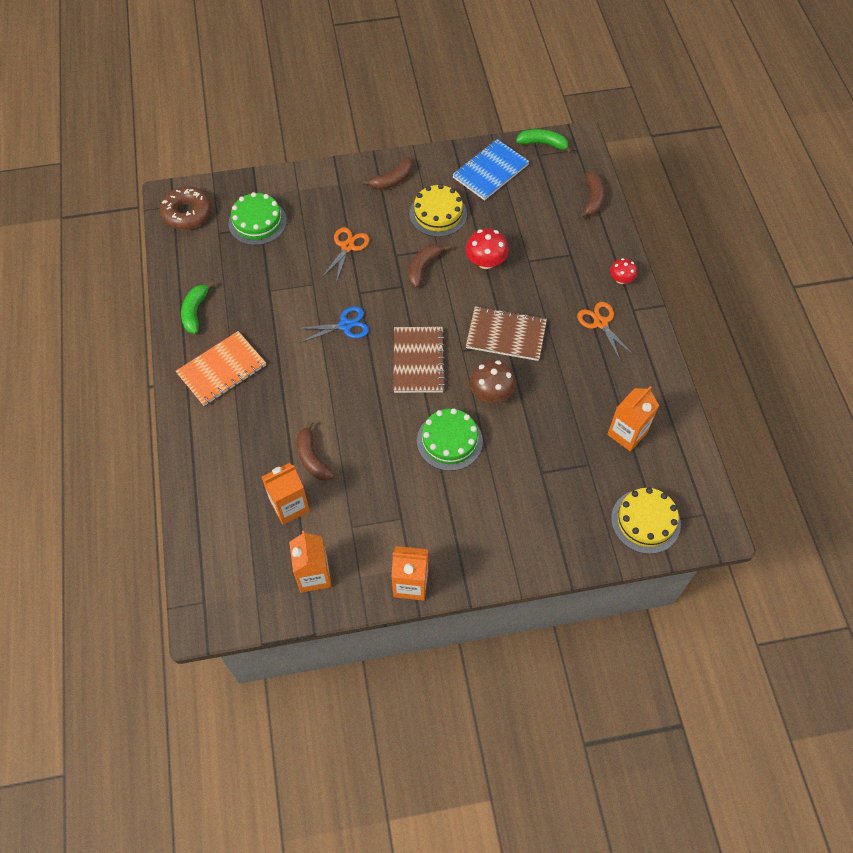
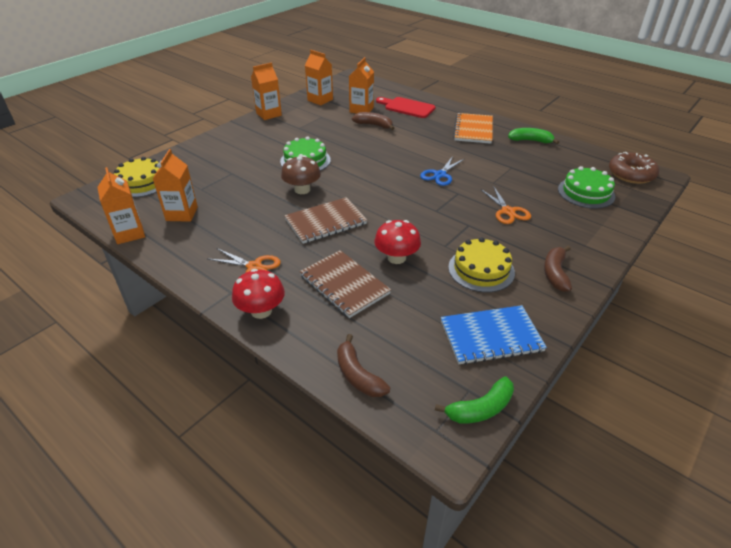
camera: 140 degrees right, 20 degrees down
(195, 312) = (530, 141): green banana -> green banana turned 45 degrees counterclockwise
(231, 470) = (407, 107): none -> red cutting board
(418, 361) = (370, 182): brown notebook -> brown notebook (344, 285)
(423, 267) = (438, 228): brown banana -> none
(490, 171) = (491, 336): blue notebook -> blue notebook turned 75 degrees clockwise
(621, 279) = (261, 311): red mushroom -> red mushroom, size x1.58
(687, 435) = (129, 233): none -> orange carton

